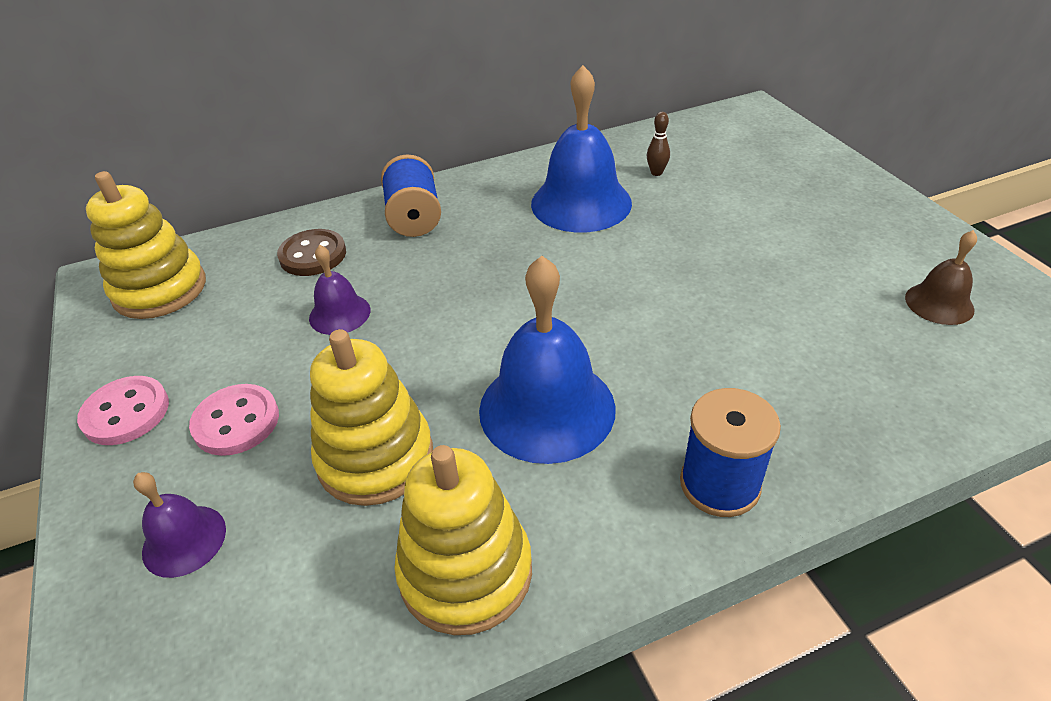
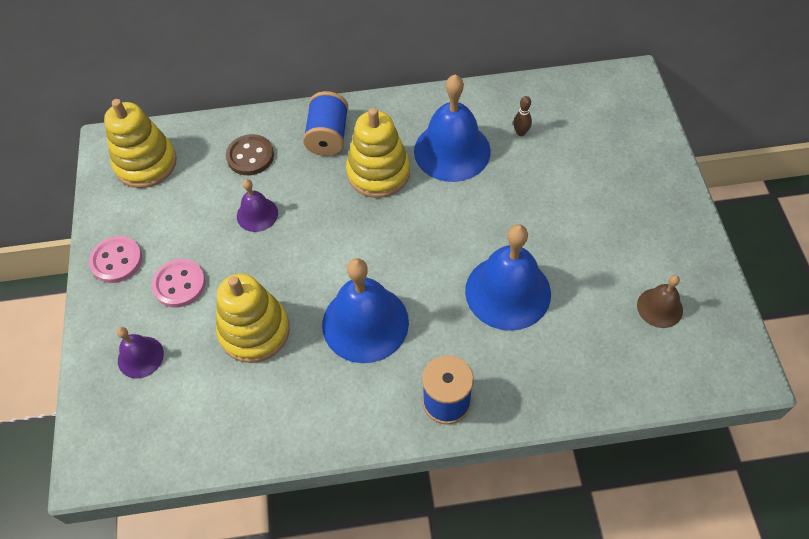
camera: 15 degrees right, 15 degrees up
(465, 572) = (285, 416): yellow stacking toy -> yellow stacking toy (378, 173)
(732, 328) = (508, 292): none -> blue bell

